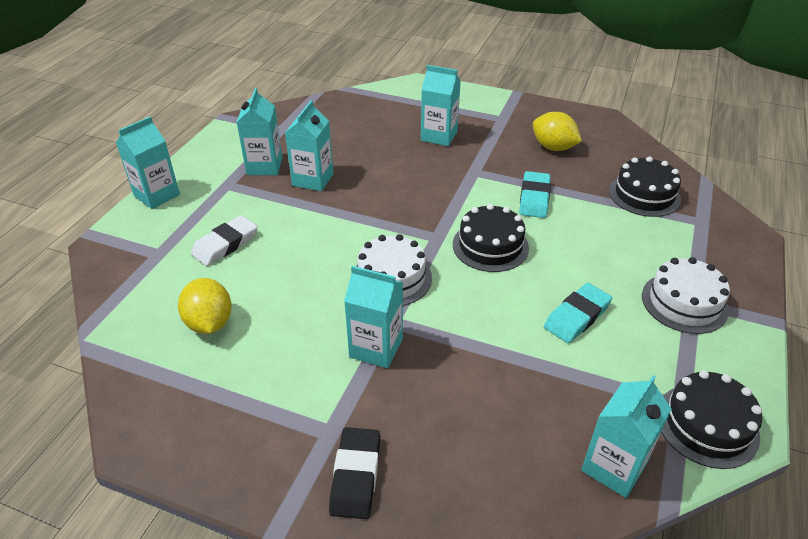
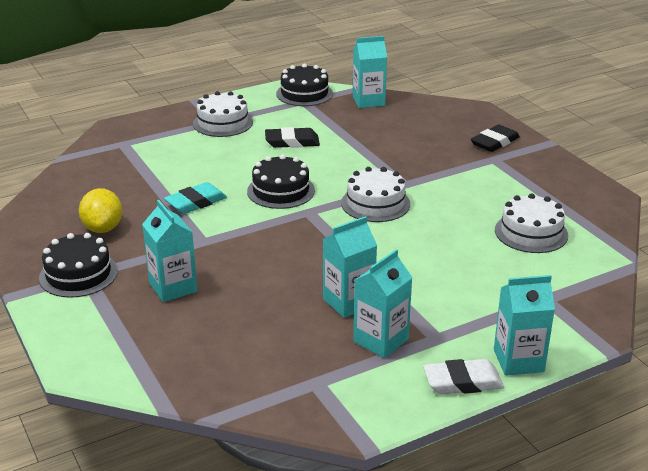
camera: 140 degrees left, 10 degrees down
(209, 323) = (531, 232): yellow lemon -> white cake
(225, 244) = (481, 280): white eraser -> white eraser (462, 382)
(376, 348) = (430, 177): turquoise carton -> none
(577, 316) = (292, 142): turquoise eraser -> black eraser
(644, 195) = (119, 170): black cake -> black cake (78, 274)

